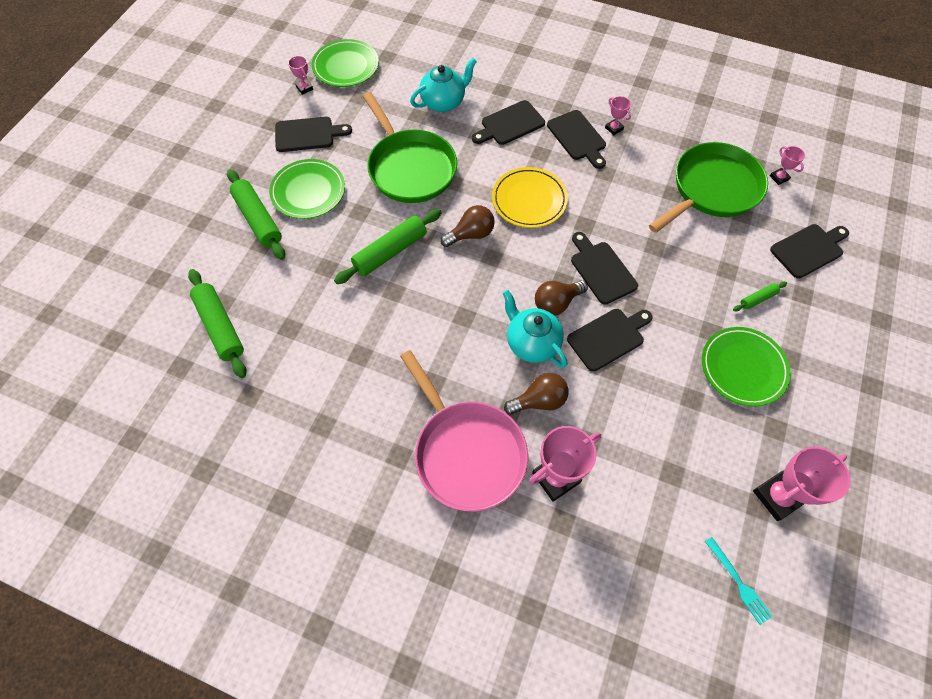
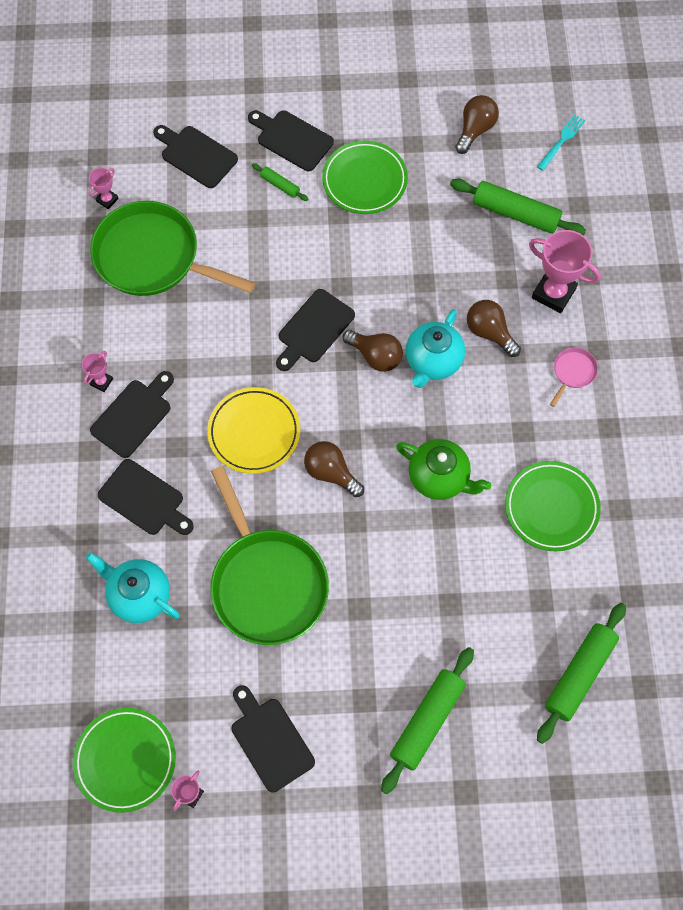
camera: 115 degrees left, 5 degrees up
(308, 192) = (359, 685): green plate -> green plate (551, 507)
(390, 252) = (396, 546): green rolling pin -> green rolling pin (516, 213)
(410, 168) = (267, 583): green pan -> green pan turned 120 degrees clockwise
(427, 303) = (439, 478): none -> green teapot
(467, 452) = (573, 372): pink pan -> pink pan, size x0.40
(608, 338) = (391, 297): black cutting board -> black cutting board (292, 139)
(777, 497) = (475, 130): pink trophy -> brown light bulb

